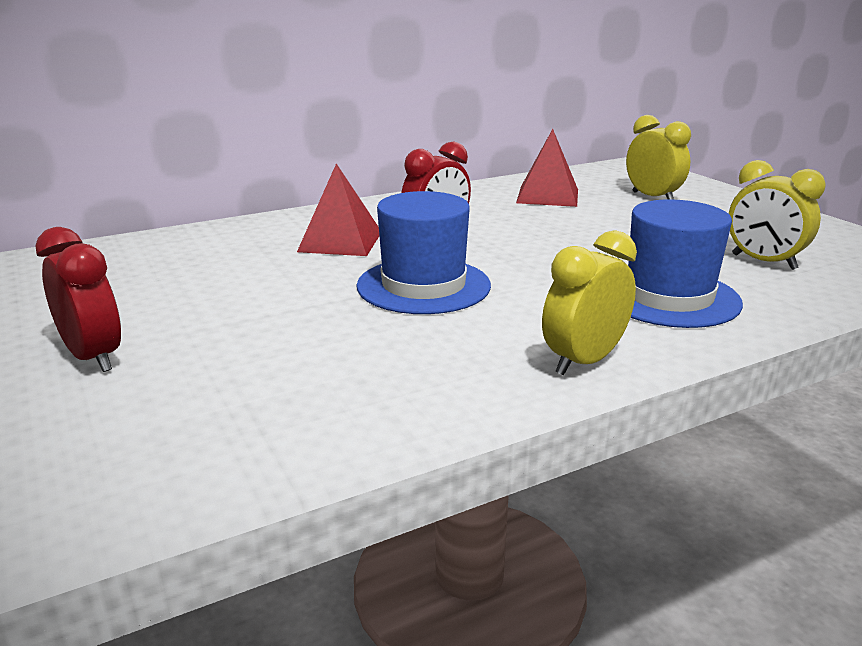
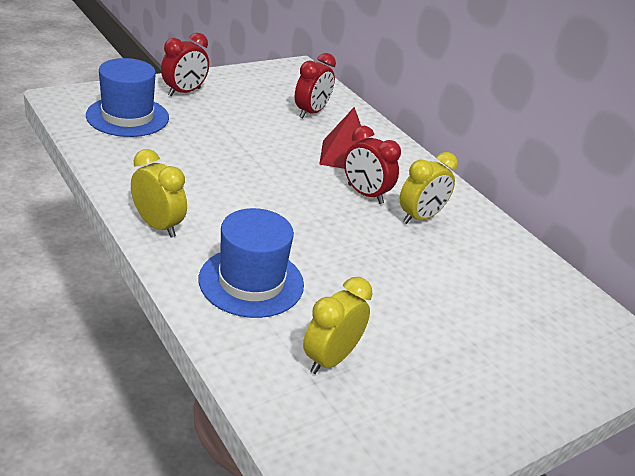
camera: 80 degrees right, 10 degrees up
(205, 256) = (311, 112): none -> red clock
(423, 286) = (269, 181): blue hat -> blue hat (127, 116)
(548, 196) = (487, 263): red pyramid -> none
(652, 197) = (510, 334): yellow clock -> yellow clock (420, 217)

